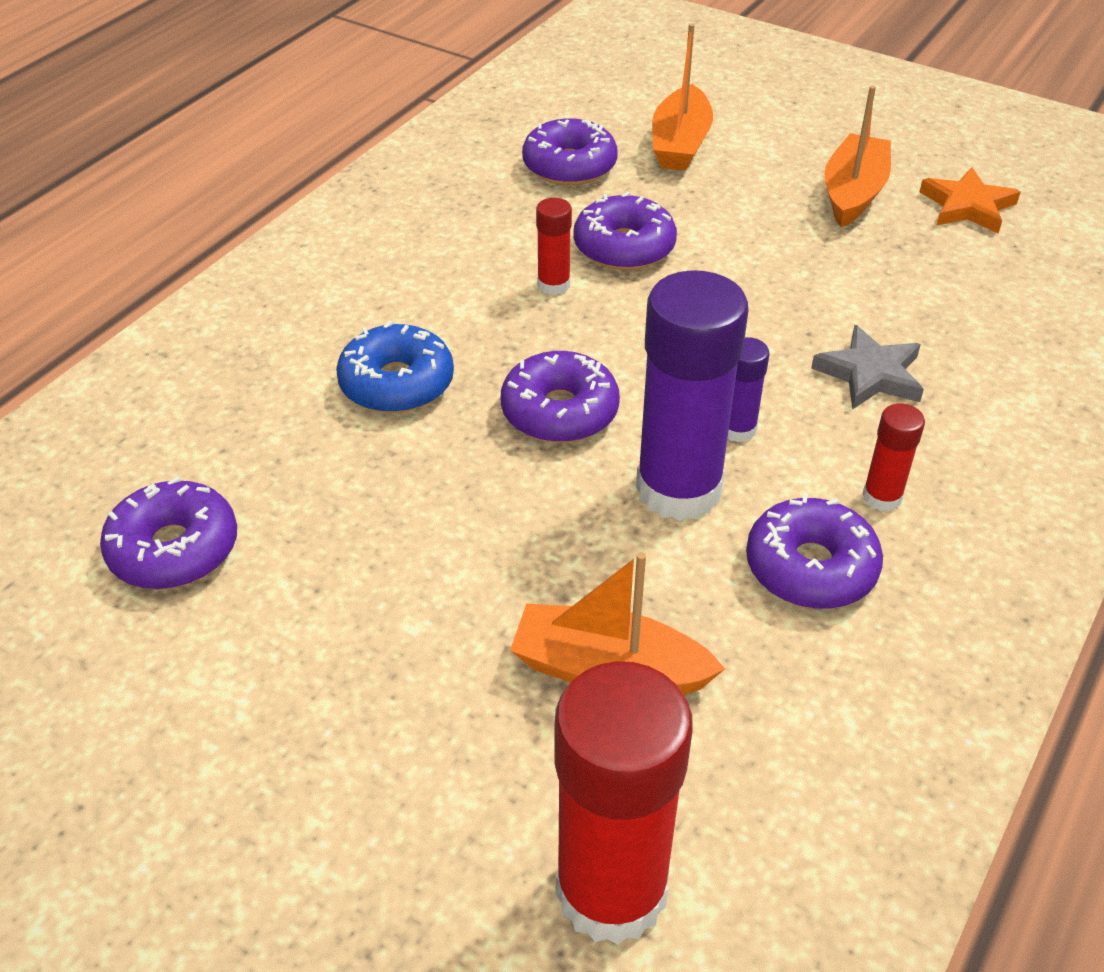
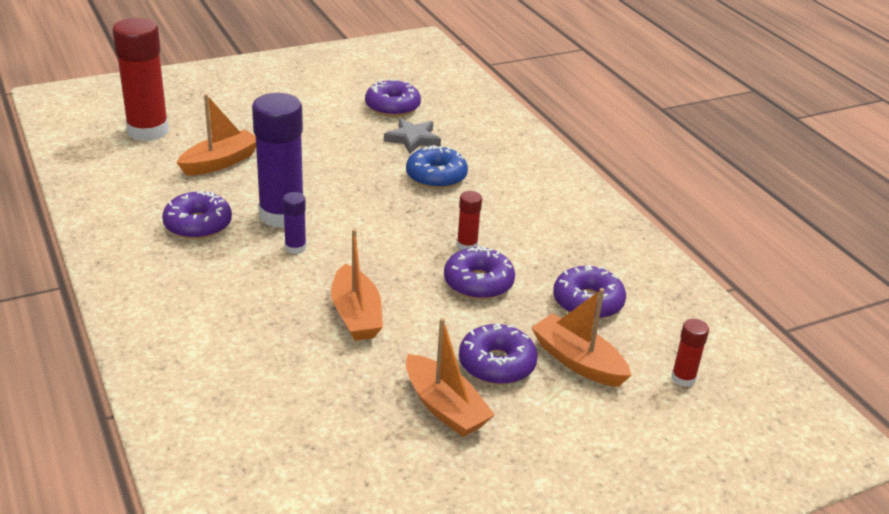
camera: 120 degrees right, 10 degrees down
(559, 411) = (367, 207): purple donut -> purple donut (496, 364)
(800, 309) = (356, 315): none -> orange boat
(870, 374) = (279, 308): grey star -> grey star (413, 139)
(882, 497) = (204, 263): red glue stick -> red glue stick (683, 378)
(967, 206) = (375, 455): orange star -> none

